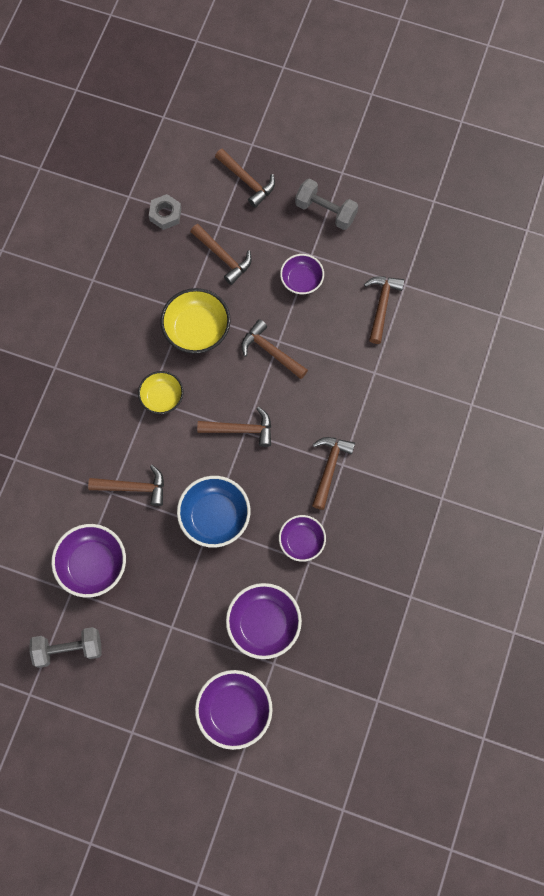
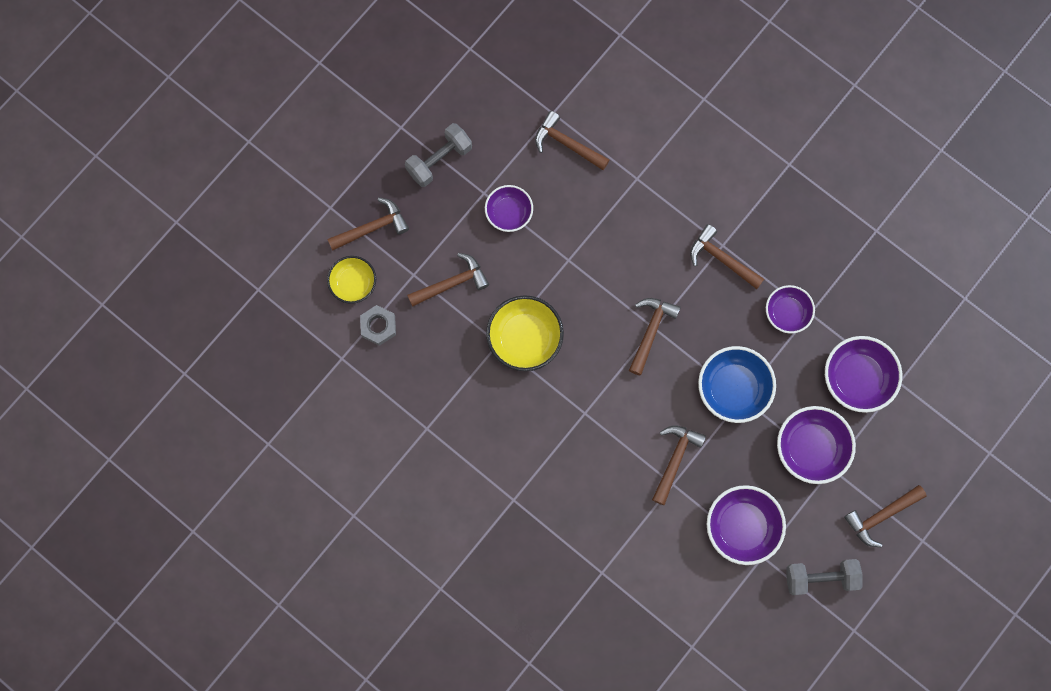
camera: 70 degrees left, 5 degrees up
(68, 649) = (820, 577): grey dumbbell -> grey dumbbell turned 75 degrees clockwise
(162, 397) = (587, 399): yellow bowl -> yellow bowl (353, 283)
(234, 710) = (932, 435): purple bowl -> purple bowl (811, 448)
(271, 351) = (577, 272): brown hammer -> brown hammer (881, 516)

